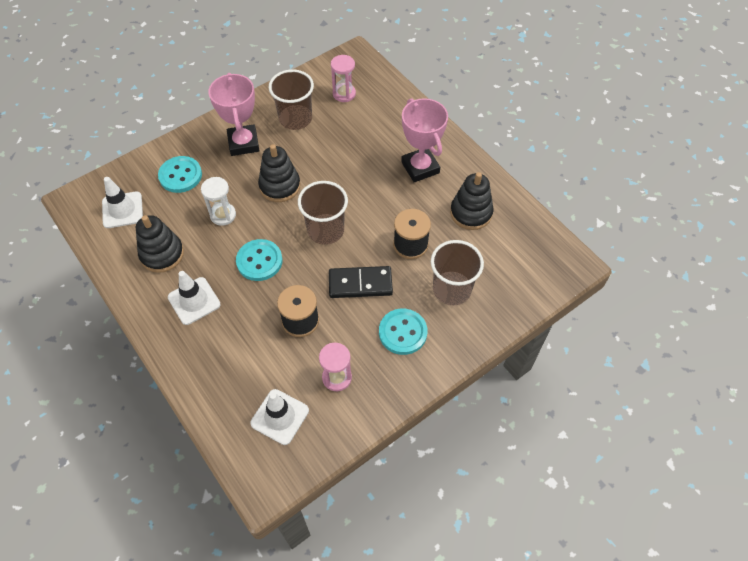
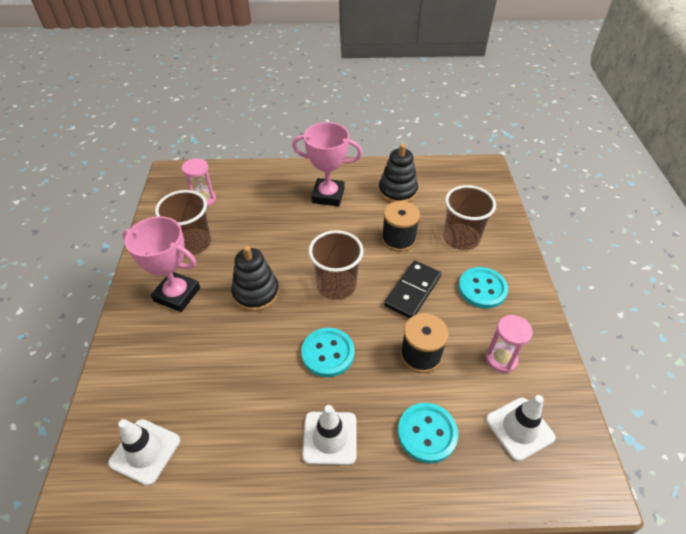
camera: 55 degrees left, 10 degrees down
(162, 254) = (243, 439): black stacking toy -> none
(180, 175) = (158, 368): turquoise button -> turquoise button (427, 433)
(223, 215) = (246, 356): white hourglass -> none

